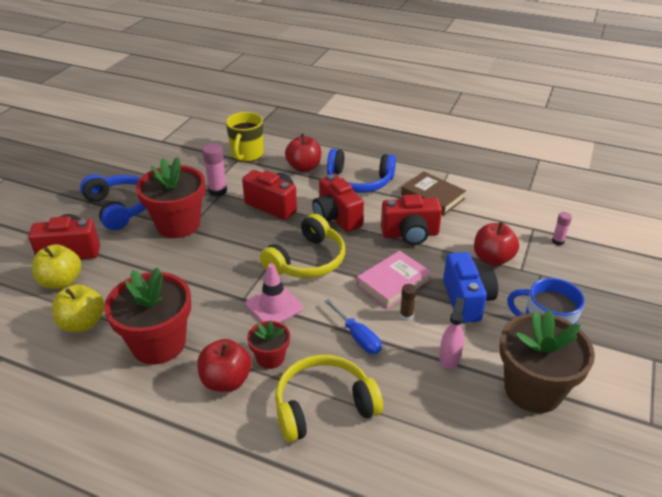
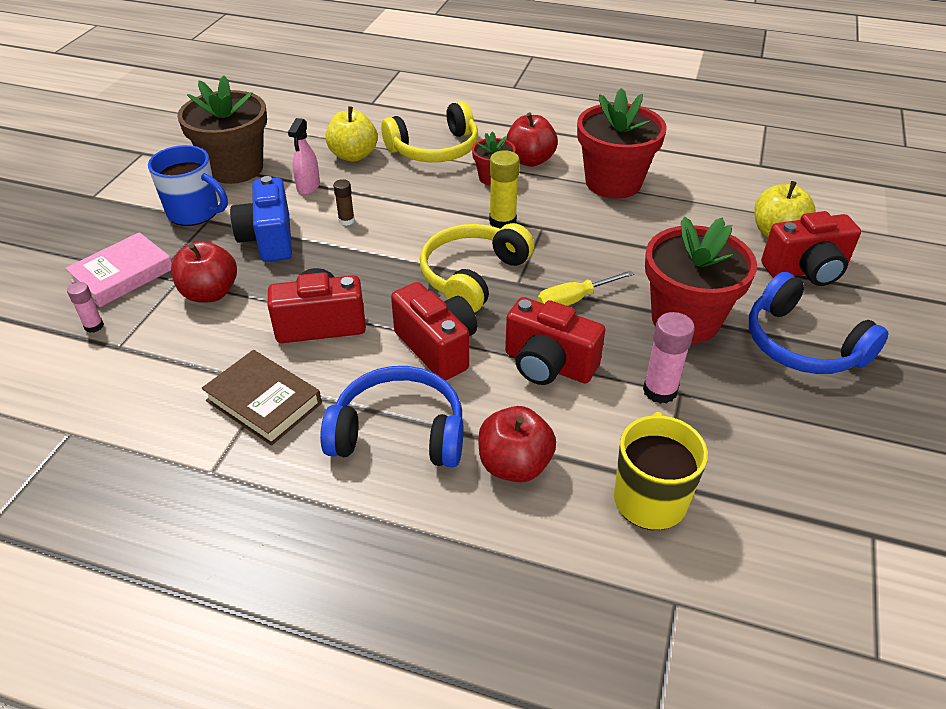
camera: 175 degrees right, 5 degrees up
(83, 323) = (708, 195): yellow apple -> yellow apple (353, 155)
(243, 240) = (574, 300): none -> yellow screwdriver
(274, 306) = (502, 221): pink traffic cone -> yellow glue stick
(357, 337) = (403, 198): blue screwdriver -> none
(393, 283) = (357, 254): pink book -> pink book (123, 275)

